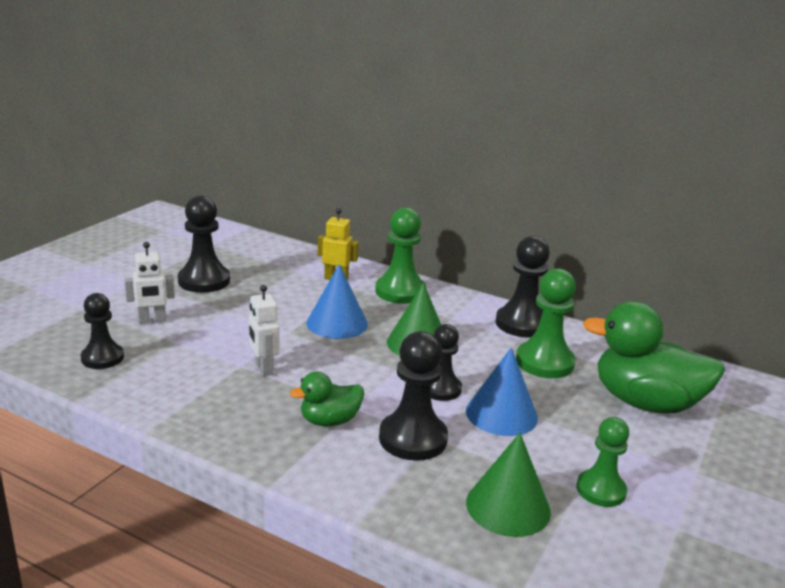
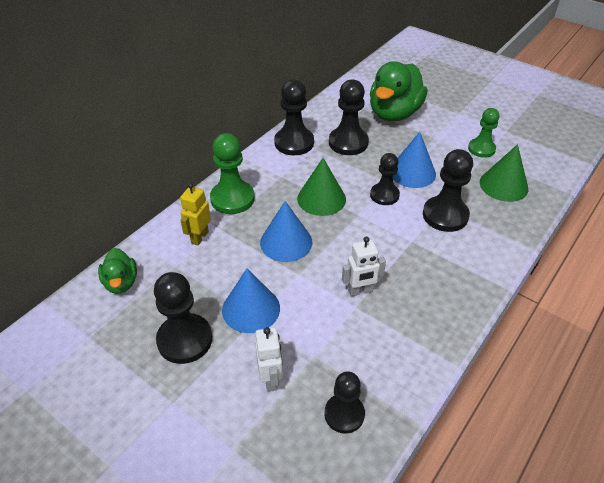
camera: 80 degrees left, 20 degrees up
(239, 308) = (251, 309): none -> blue cone
(329, 421) = (430, 255): green duck -> green duck (121, 283)
(544, 362) = (348, 143): green pawn -> black pawn

